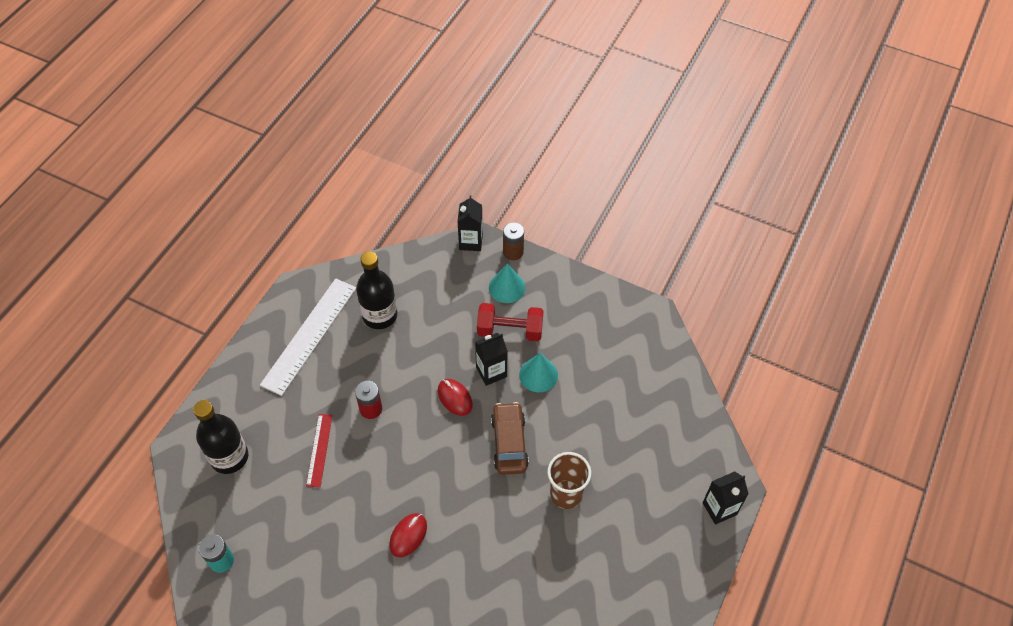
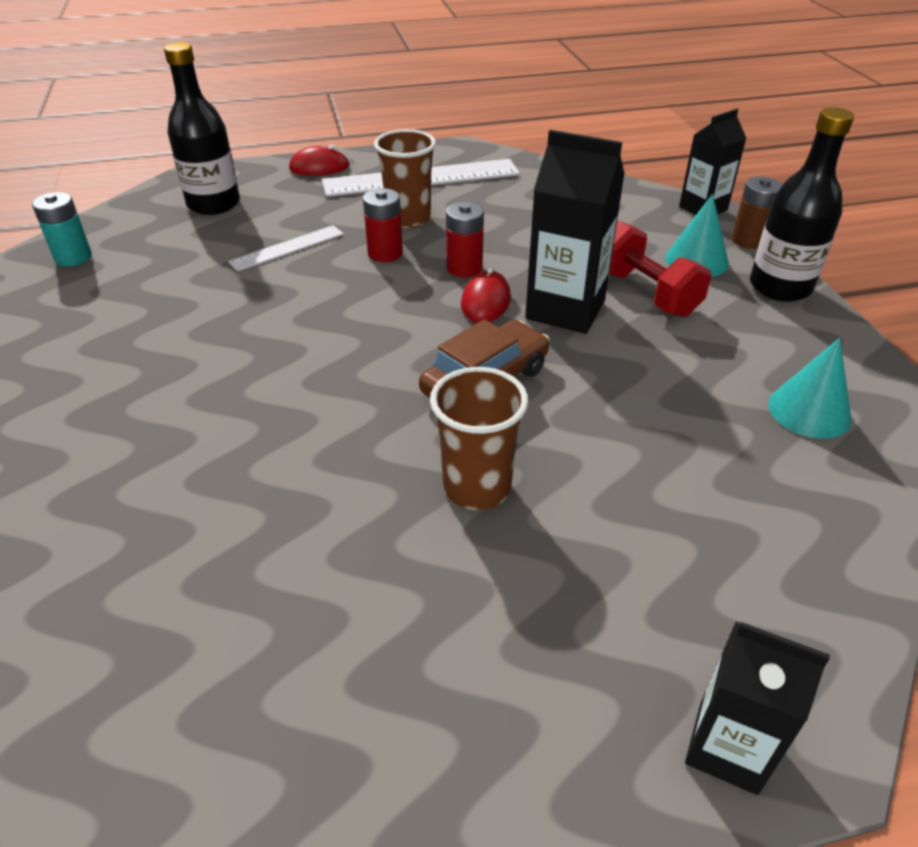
camera: 50 degrees right, 15 degrees down
(319, 450) = (287, 248): red ruler -> white ruler
(347, 374) = (408, 218): none -> brown cup
(380, 315) = (511, 202): black bottle -> black bottle (780, 287)
(408, 535) = (236, 368): red mouse -> red mouse (319, 167)
(419, 385) = (464, 268): none -> red battery
(491, 372) = (565, 310): black carton -> black carton, size x1.54
(538, 375) = (624, 350): turquoise cone -> turquoise cone (809, 411)

